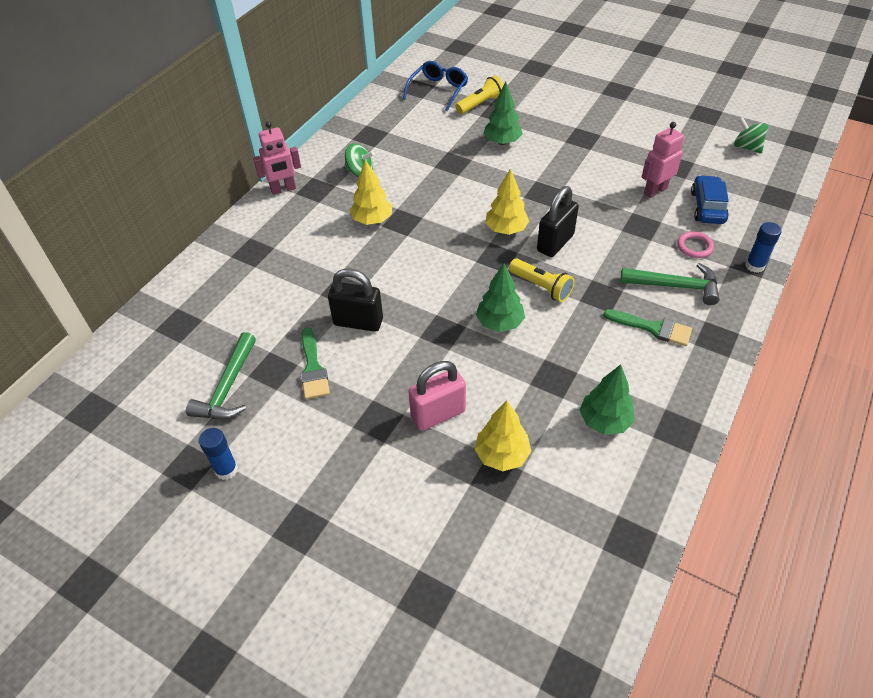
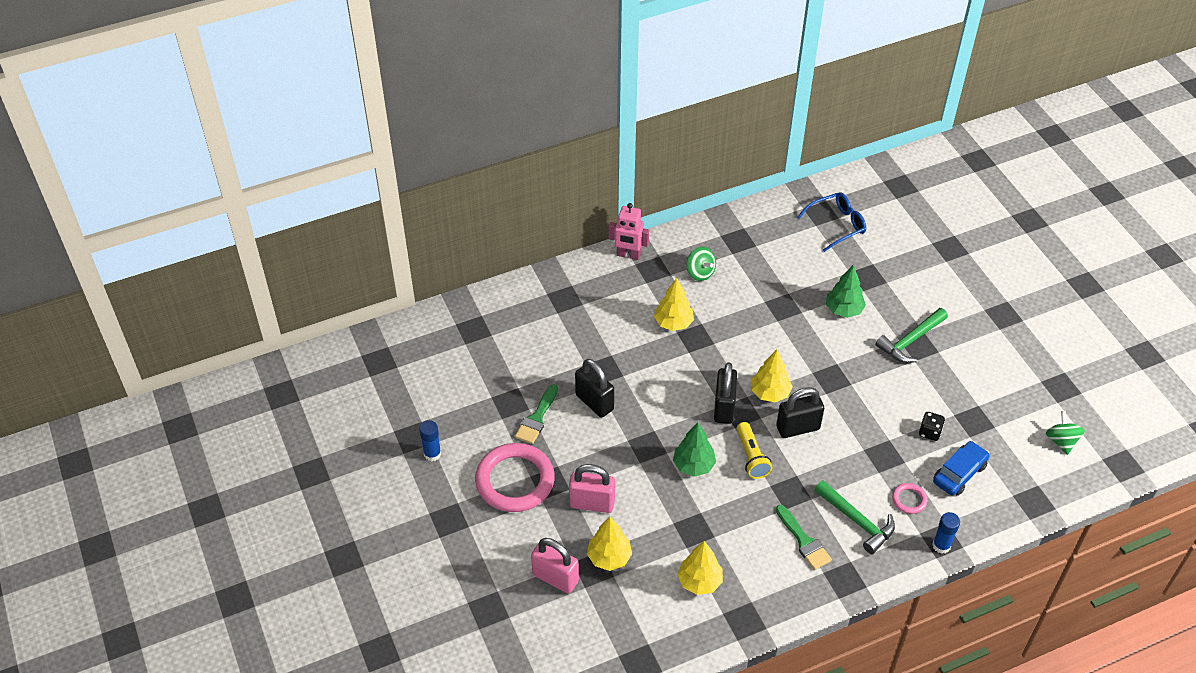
camera: 35 degrees right, 0 degrees up
(228, 387) = (473, 397): green hammer -> green hammer (910, 341)
(340, 441) = (515, 480): none -> pink ring
(468, 512) = (555, 578): none -> pink padlock
(479, 261) = (724, 407): none -> black padlock
(480, 104) = (861, 260): yellow flashlight -> none
(604, 421) = (699, 581): green tree -> yellow tree
(655, 191) = (929, 432): pink robot -> black dice

